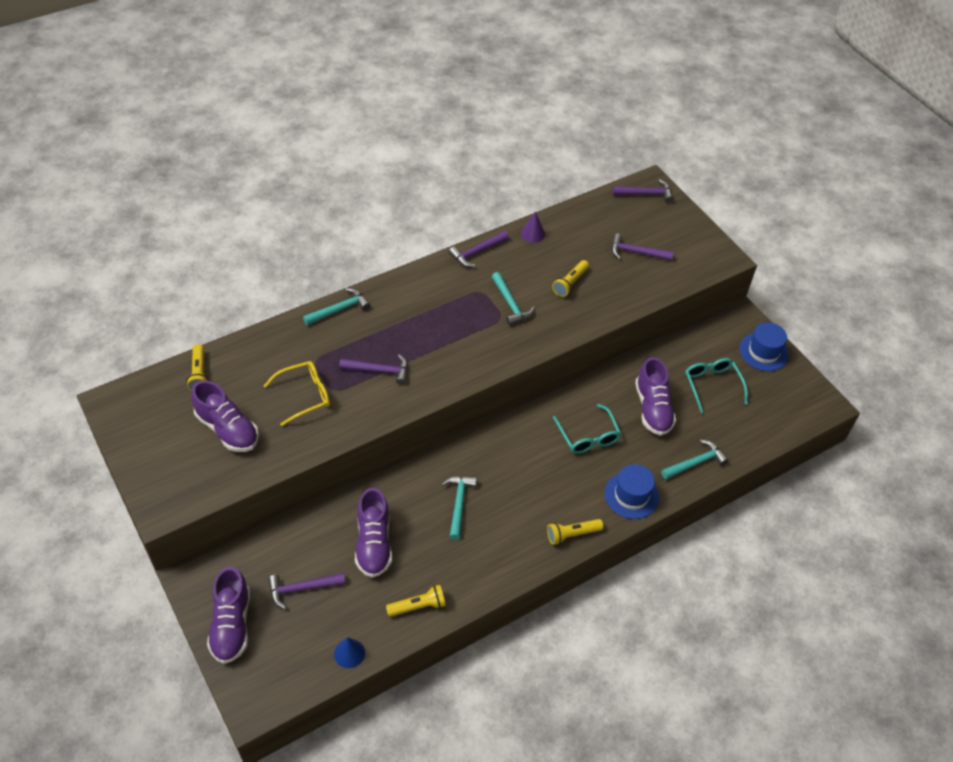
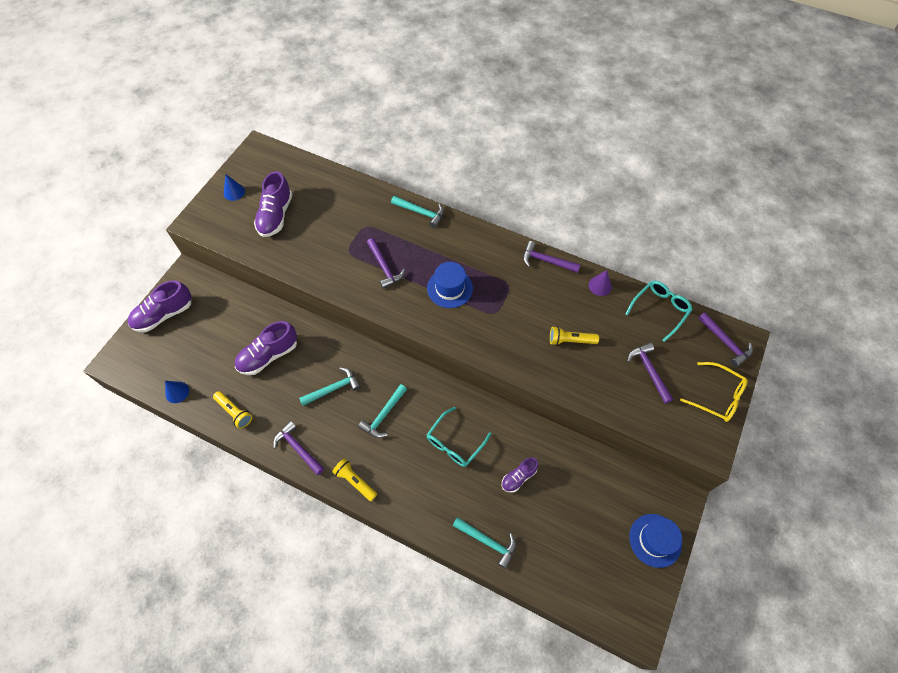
camera: 60 degrees right, 10 degrees up
(155, 453) = (234, 192): none -> blue cone
(199, 374) = (309, 175): yellow flashlight -> none
(302, 589) = (210, 336): purple hammer -> purple hammer (298, 448)
(305, 395) = (332, 239): yellow glasses -> yellow glasses (718, 396)
(510, 304) = (513, 311): turquoise hammer -> turquoise hammer (384, 415)
(631, 495) = (420, 506): blue hat -> blue hat (449, 288)
(653, 408) = (518, 477): purple shoe -> purple shoe, size x0.58
(712, 385) = (581, 513): turquoise glasses -> turquoise glasses (660, 309)

